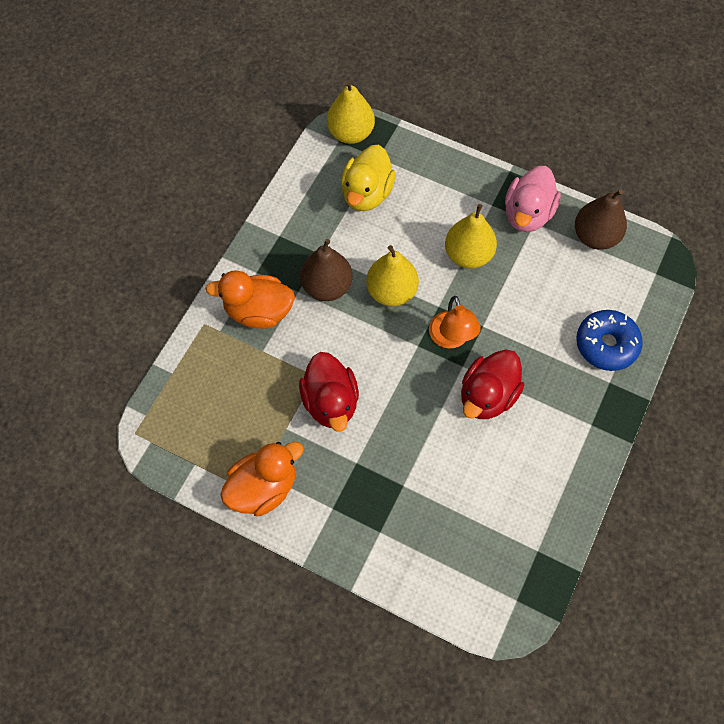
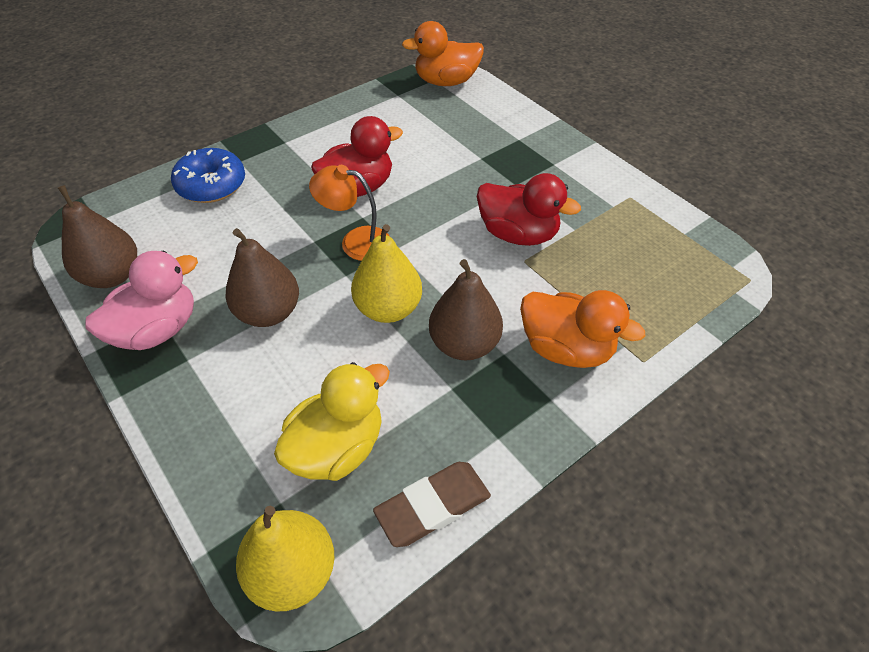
camera: 155 degrees left, 15 degrees down
(263, 487) = (615, 195): orange duck -> orange duck (446, 82)
(298, 186) = (433, 506): none -> brown eraser
(330, 402) = (518, 234): red duck -> red duck turned 105 degrees clockwise
(451, 338) = (355, 242): orange lamp -> orange lamp turned 90 degrees counterclockwise
(468, 255) = (268, 313): yellow pear -> brown pear

